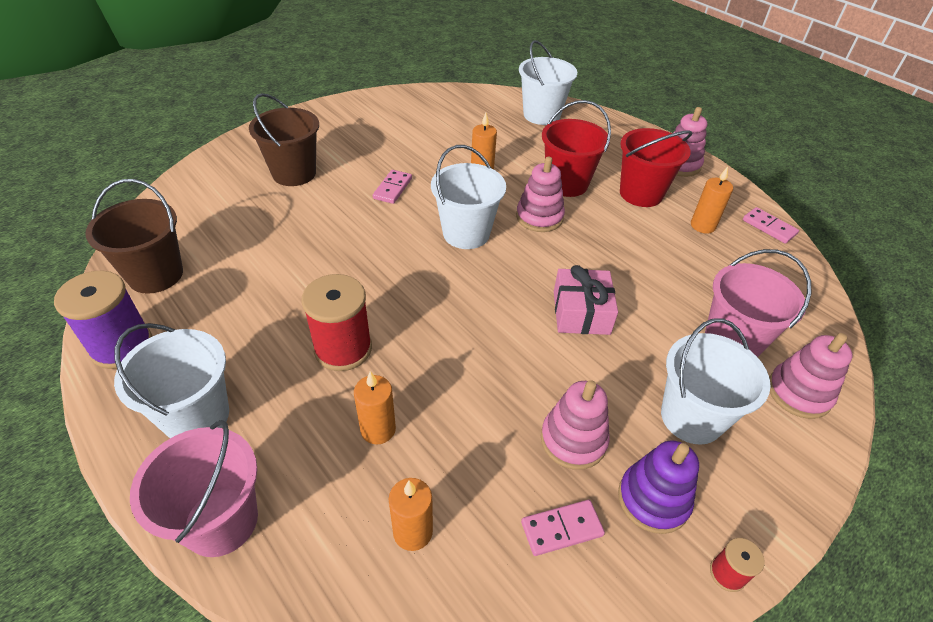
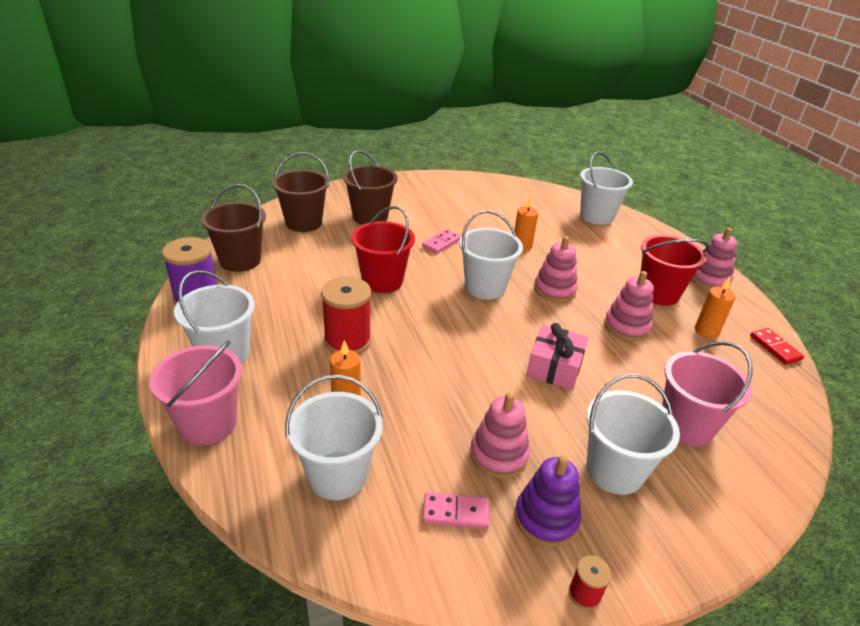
camera: 20 degrees right, 10 degrees down
(215, 200) = (304, 223): none -> brown bucket
(413, 532) = (337, 475): orange candle -> white bucket
(566, 184) = (592, 271): red bucket -> red bucket (382, 281)
(769, 227) = (775, 348): pink domino -> red domino
(798, 393) = (732, 484): pink stacking toy -> pink stacking toy (626, 327)

